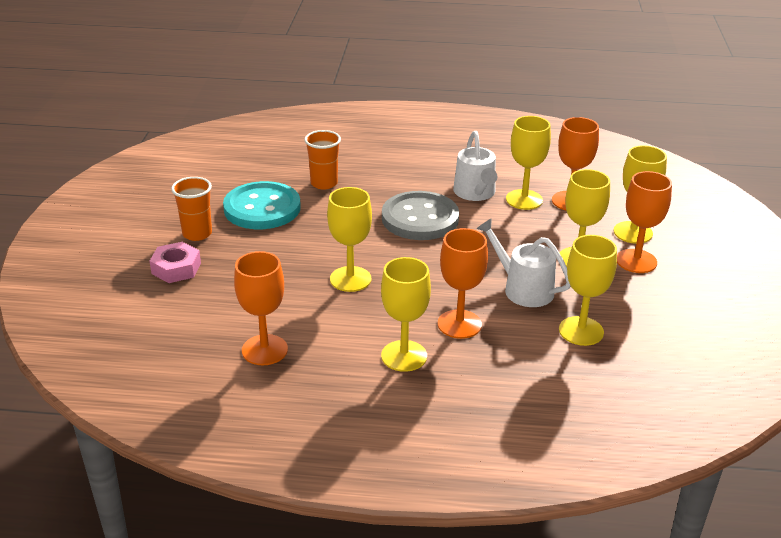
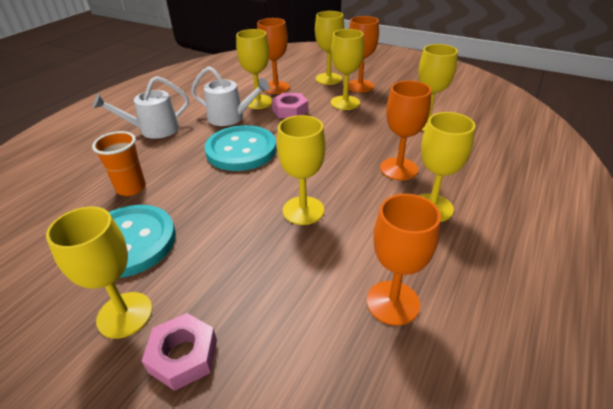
camera: 65 degrees left, 5 degrees up
(197, 234) = (125, 314): orange cup -> yellow goblet
(420, 218) = (241, 150): grey button -> turquoise button
(523, 289) = (367, 131): white watering can -> white watering can (154, 130)
(524, 225) = (290, 110): none -> pink nut

